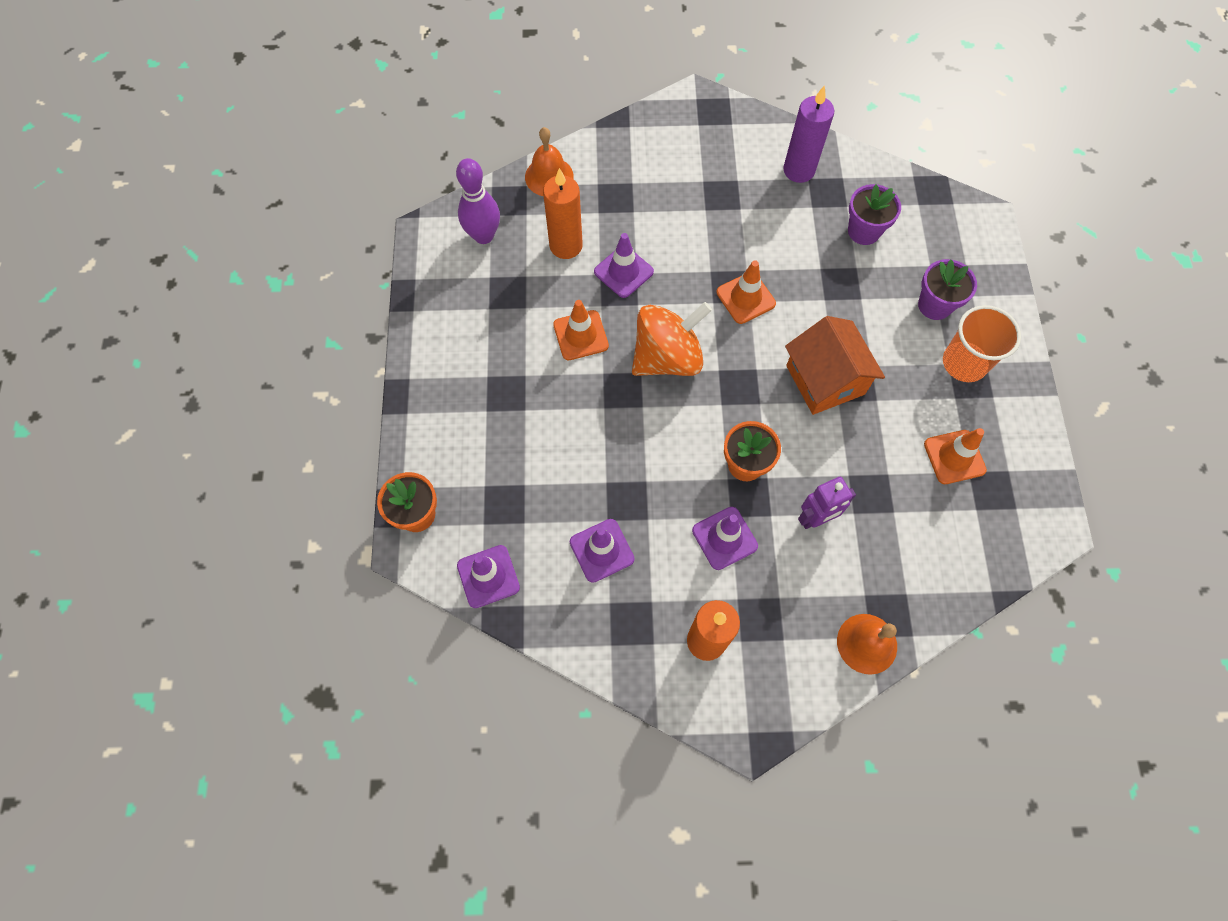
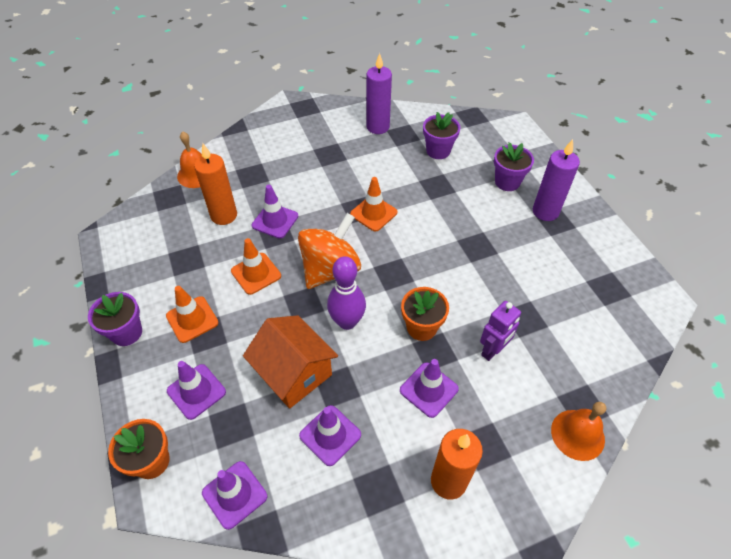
camera: 20 degrees left, 15 degrees down
(423, 363) = (126, 333): none -> purple flower pot
(479, 455) = (196, 391): none -> purple traffic cone
(483, 236) = (155, 226): purple bowling pin -> purple bowling pin (347, 322)
(825, 380) = (455, 250): orange house -> orange house (294, 373)
(954, 457) = (570, 274): orange traffic cone -> orange traffic cone (192, 319)
(964, 363) = (545, 212): orange cup -> purple candle

